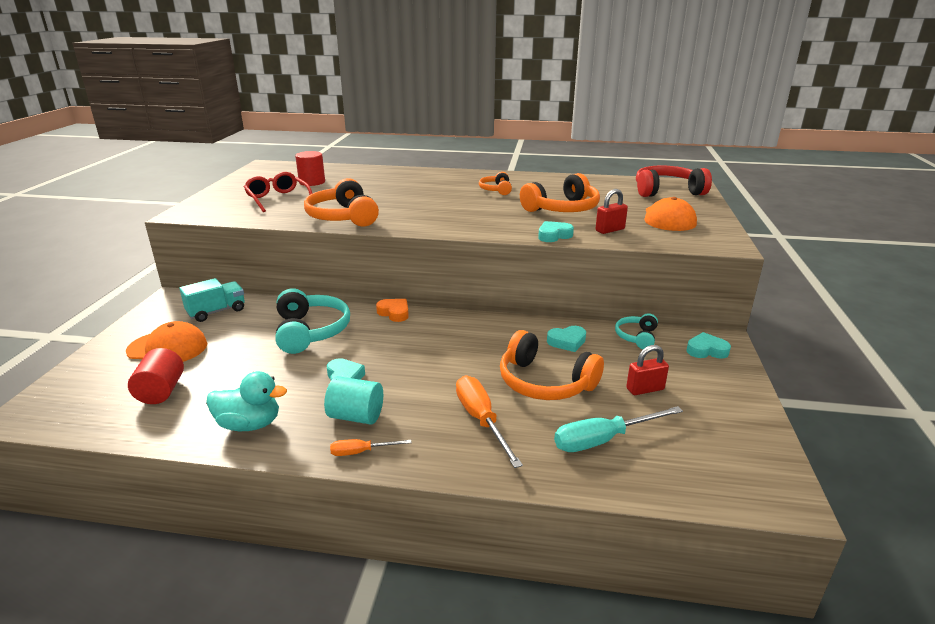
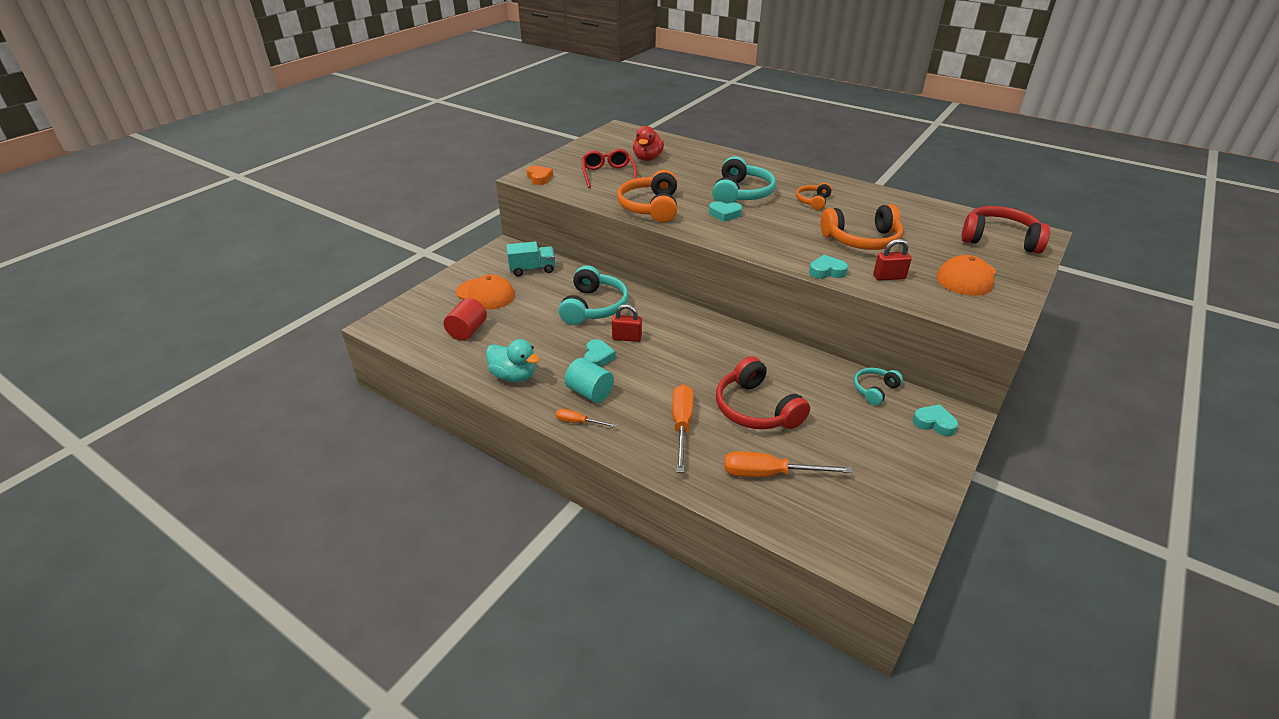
camera: 25 degrees right, 10 degrees up
(312, 182) = (647, 158): red cylinder -> red duck
(394, 313) = (669, 306): orange heart -> orange heart (539, 178)
(426, 194) = (741, 193): none -> turquoise headphones
(544, 383) = (756, 409): orange headphones -> red headphones
(567, 342) = (803, 376): turquoise heart -> turquoise heart (725, 214)
(603, 440) = (770, 474): turquoise screwdriver -> orange screwdriver
(645, 389) = (841, 442): red padlock -> red padlock (627, 338)

